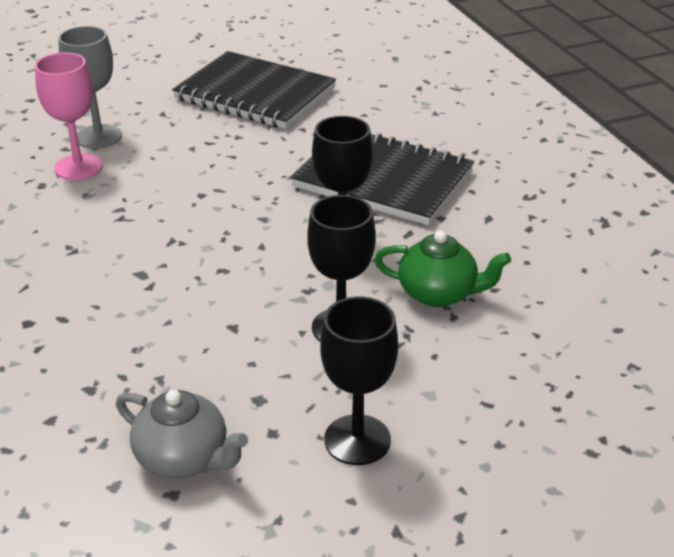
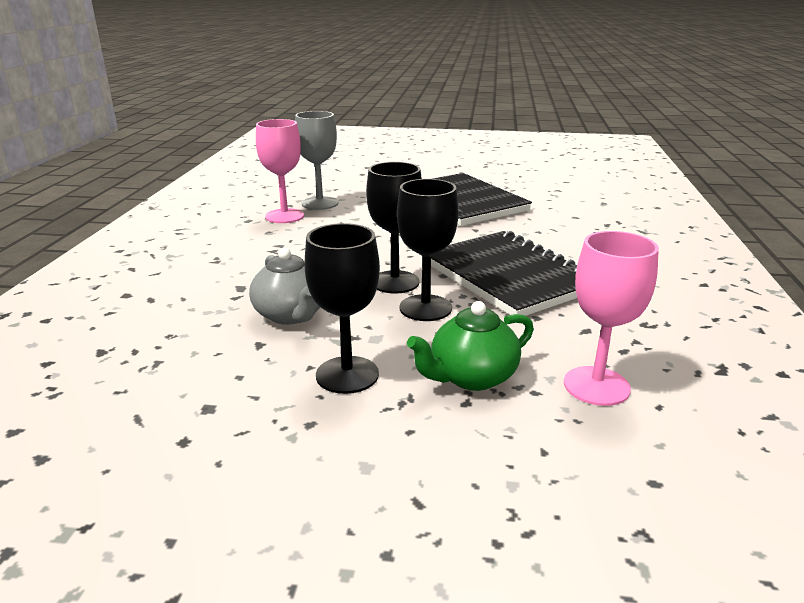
camera: 30 degrees right, 10 degrees down
(184, 458) = (89, 432): grey teapot -> grey teapot (291, 315)
(357, 440) = (247, 481): black goblet -> black goblet (395, 282)
(439, 293) = (471, 377): green teapot -> green teapot turned 105 degrees clockwise
(532, 268) = (596, 386): none -> pink goblet

